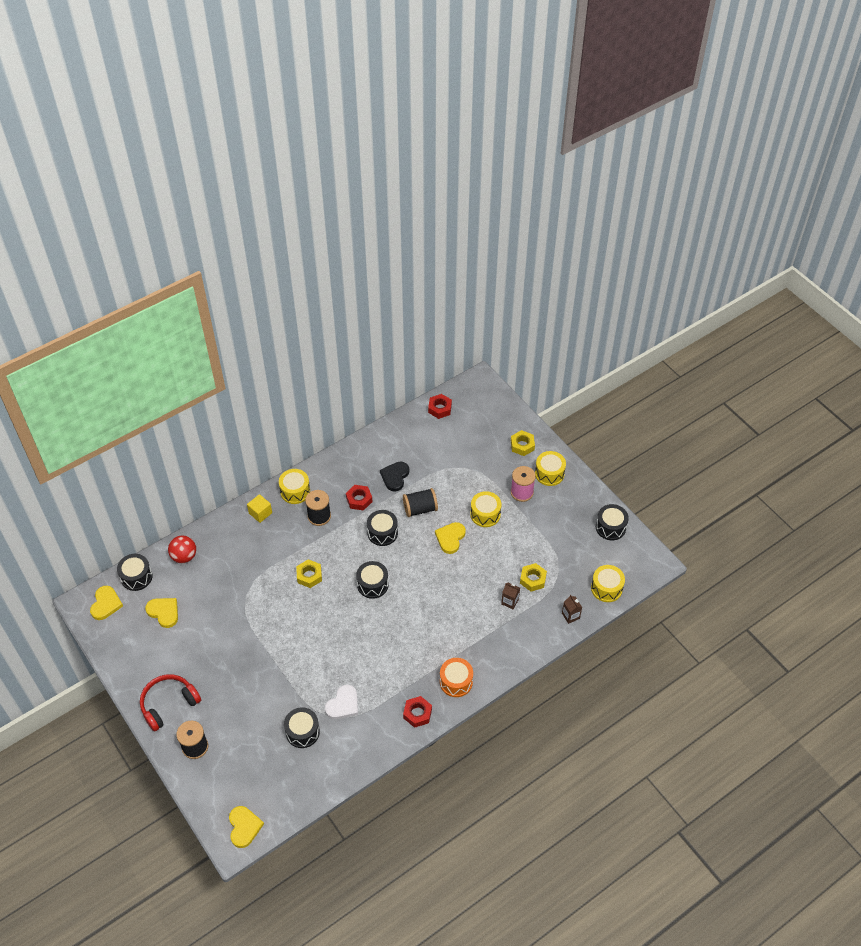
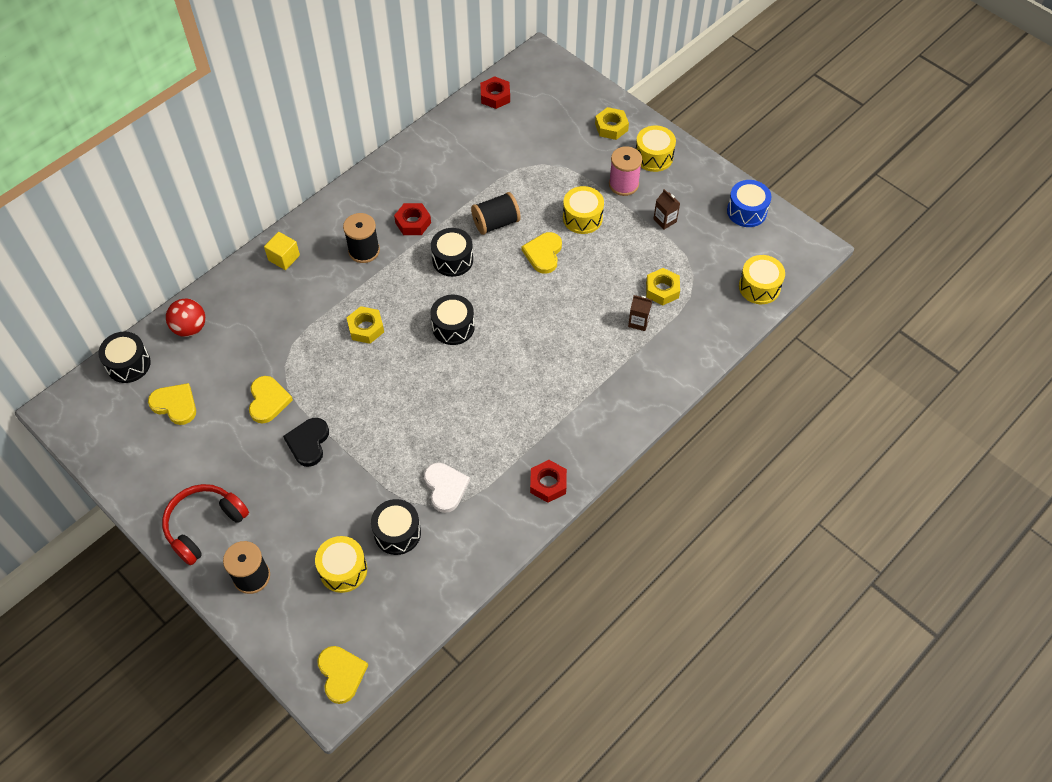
camera: 10 degrees left, 5 degrees up
(106, 604) = (91, 406): yellow heart -> yellow heart (268, 401)
(295, 491) = (325, 224): yellow drum -> yellow drum (343, 570)
(343, 704) = (445, 487): white heart -> white heart turned 45 degrees counterclockwise
(395, 477) = (454, 187): black heart -> black heart (308, 443)
(456, 682) = (590, 434): orange drum -> none
(570, 616) = (721, 328): brown carton -> brown carton (665, 220)
(610, 527) = (746, 211): black drum -> blue drum

